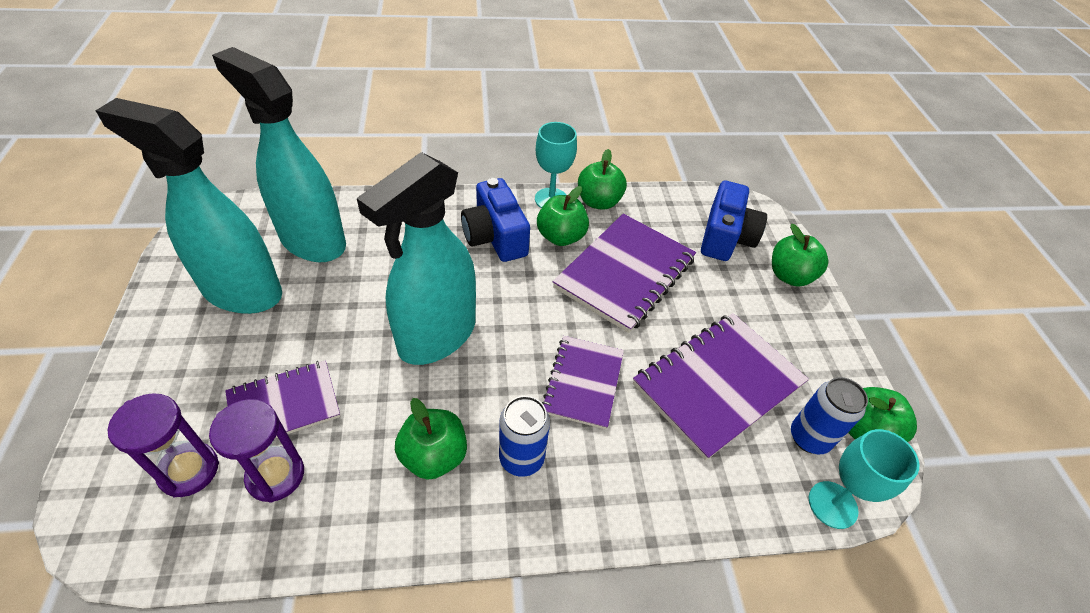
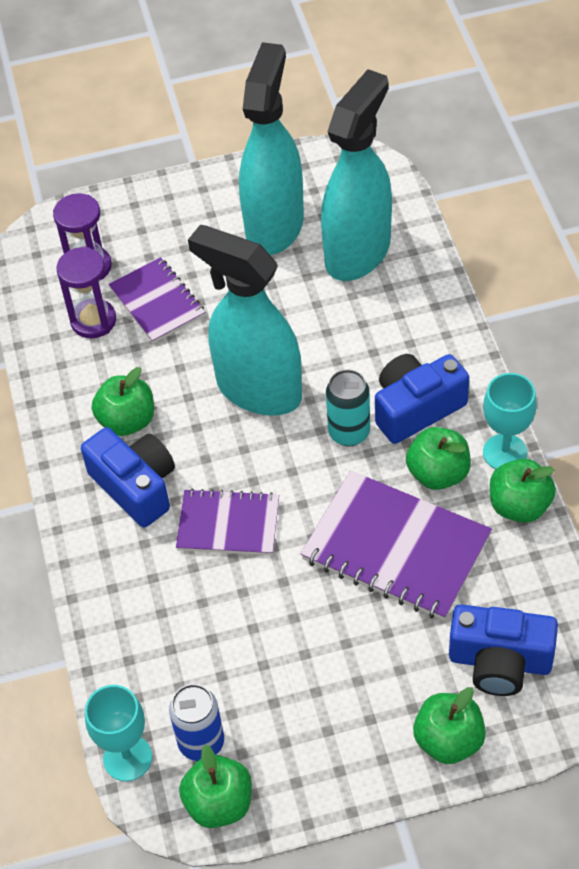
camera: 90 degrees right, 5 degrees up
(506, 281) = (349, 432): none -> turquoise can
(521, 458) = (135, 486): blue can -> blue camera
(718, 384) = (252, 652): purple notebook -> none

